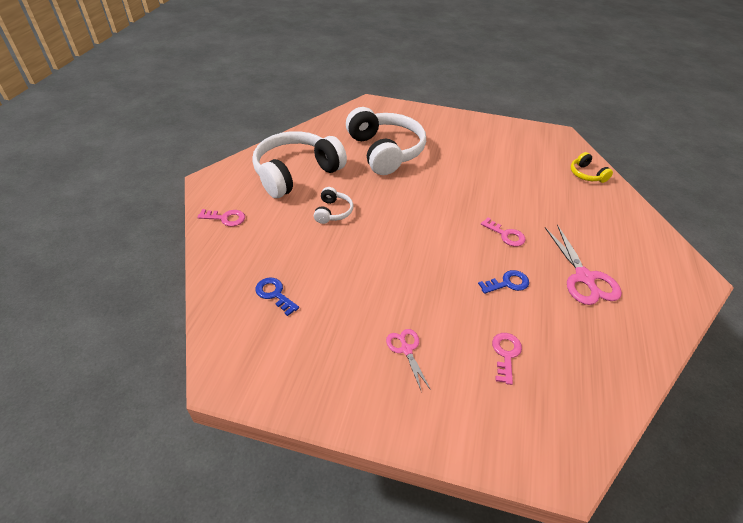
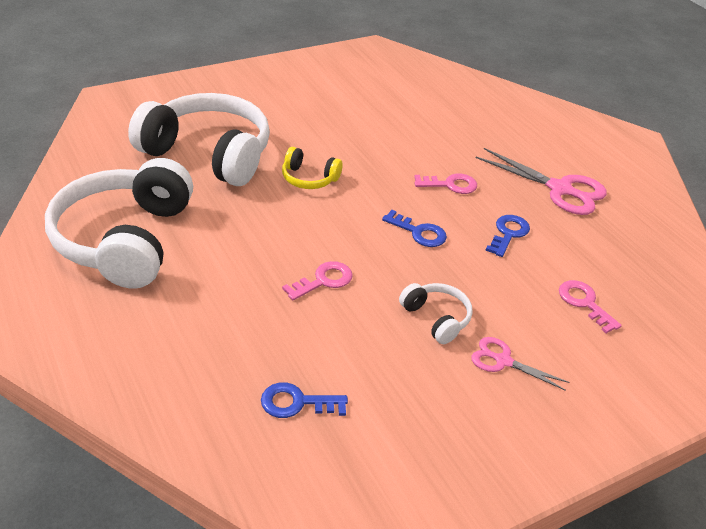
camera: 45 degrees left, 5 degrees down
(225, 218) = (101, 354): pink key -> pink key (323, 281)
(333, 212) = (239, 262): white headphones -> white headphones (436, 318)
(449, 250) = (419, 232): none -> blue key
(586, 174) = (448, 82): yellow headphones -> yellow headphones (309, 178)

